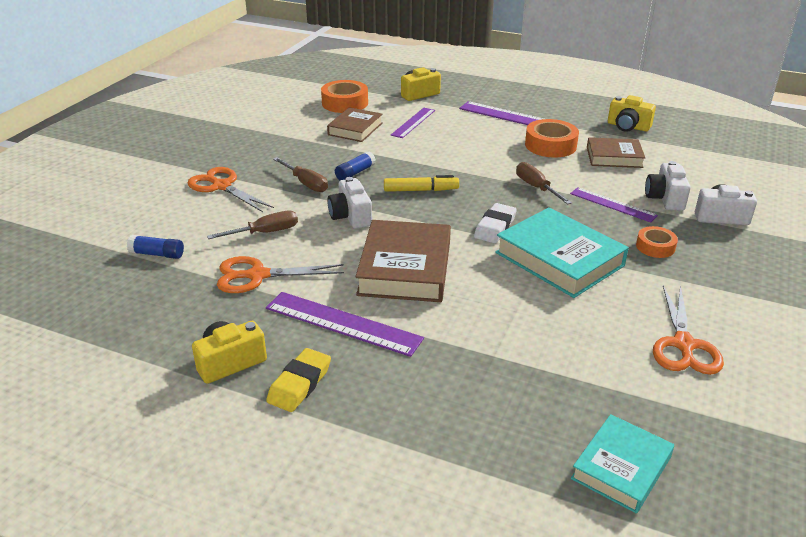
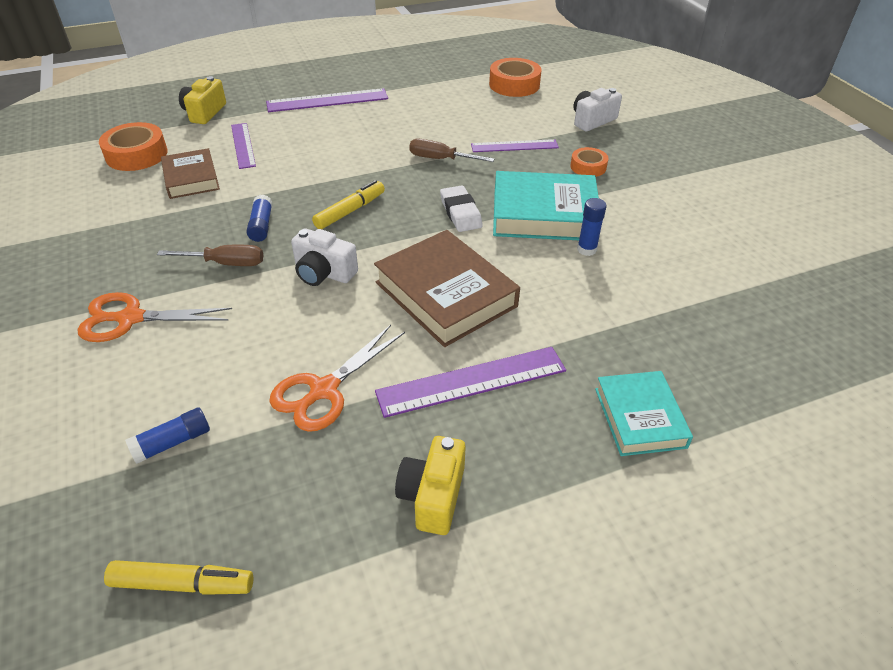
camera: 45 degrees left, 10 degrees up
(76, 315) = (182, 583): none -> yellow marker
(265, 232) = (262, 340): brown screwdriver -> none
(299, 384) = (522, 465): yellow eraser -> none
(550, 145) = (397, 114): orange tape -> orange tape (514, 85)
(554, 298) = (586, 249): none -> blue glue stick
(614, 157) = (459, 103): brown book -> none
(621, 468) = (798, 352): turquoise book -> turquoise book (639, 417)
(628, 126) = (432, 71): yellow camera -> none
(665, 198) = (540, 123): white camera -> none
(683, 345) = (705, 234): orange scissors -> none

